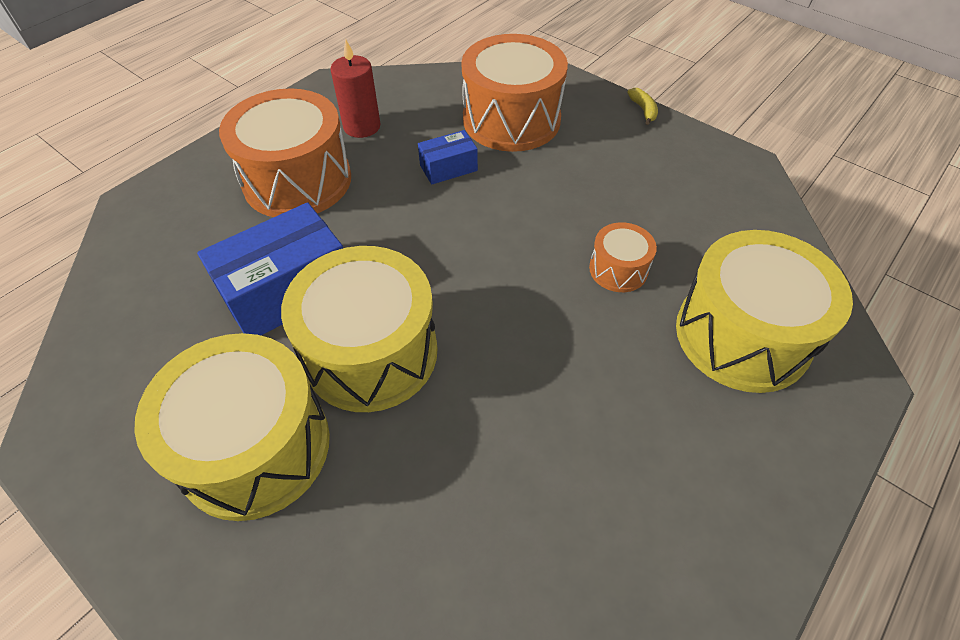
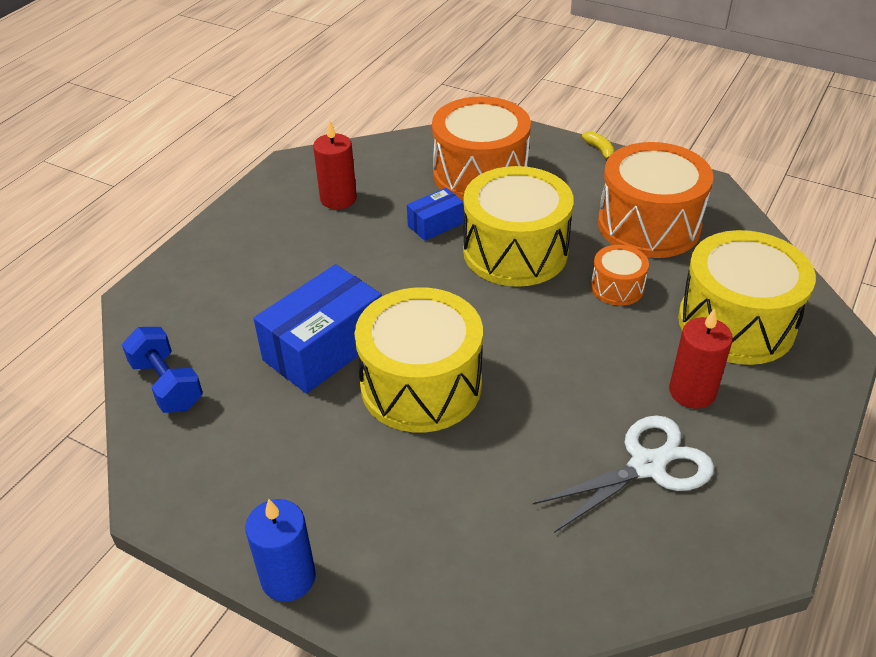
camera: 10 degrees left, 10 degrees down
(117, 306) = (167, 385): none -> blue dumbbell
(142, 572) = (288, 577): none -> blue candle
(255, 447) = (347, 472): yellow drum -> yellow drum (515, 251)
(297, 180) = (295, 254): orange drum -> orange drum (649, 225)
(590, 505) = (647, 466): none -> white scissors
(669, 415) = (692, 392): none -> red candle

